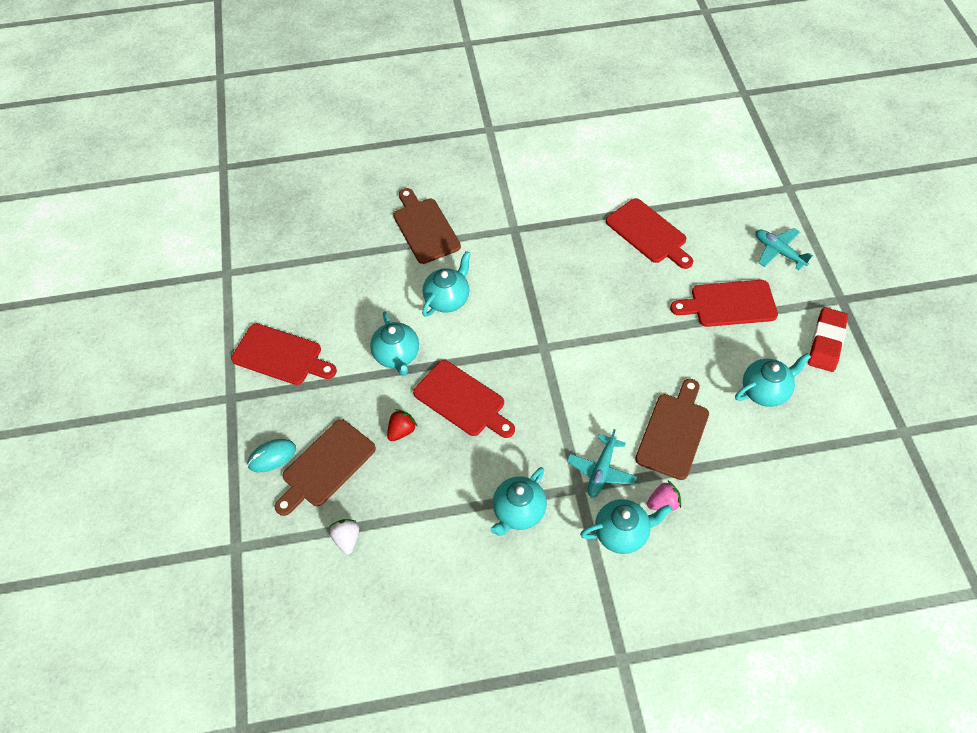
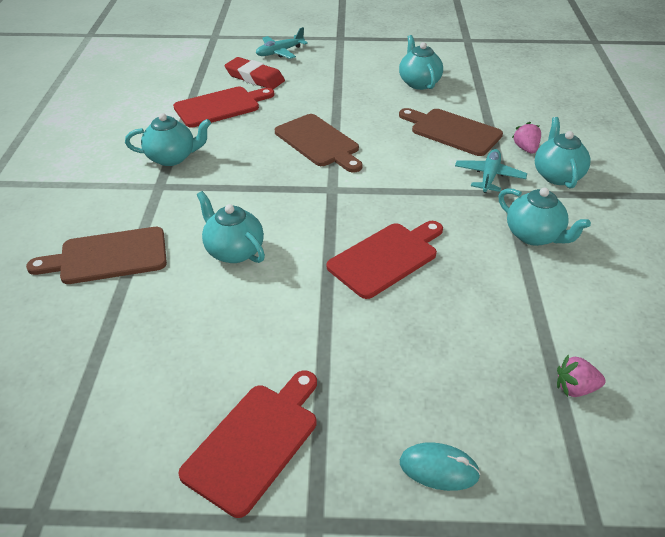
camera: 80 degrees left, 15 degrees down
(272, 456) = (439, 468): turquoise mouse -> turquoise mouse turned 60 degrees counterclockwise
(326, 466) = (462, 401): brown cutting board -> brown cutting board (319, 142)
(347, 539) = (575, 388): white strawberry -> pink strawberry
(397, 356) = (303, 307): turquoise teapot -> turquoise teapot (172, 158)
(401, 431) = (418, 316): red strawberry -> none
(601, 471) = (489, 176): turquoise plane -> turquoise plane turned 105 degrees counterclockwise
(729, 304) = (324, 82): red cutting board -> none
(826, 342) = (379, 51): red eraser -> red eraser (255, 78)

